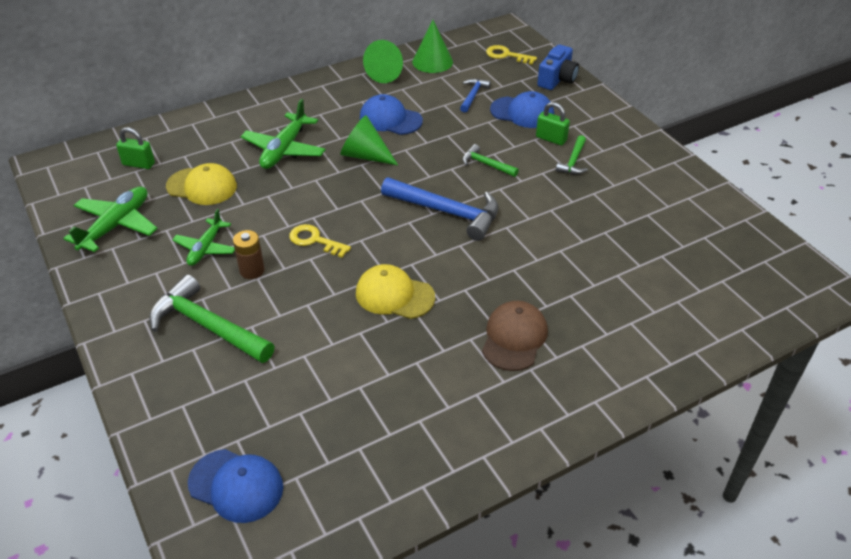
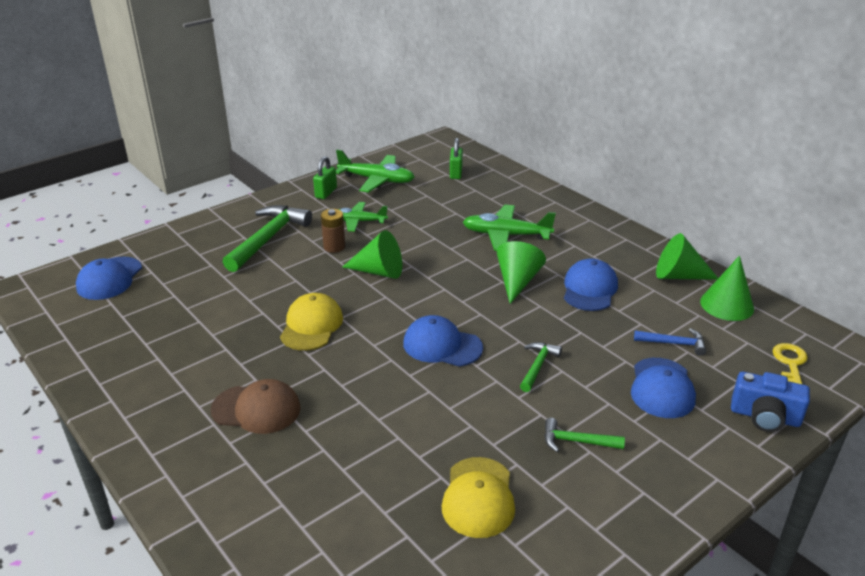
camera: 80 degrees right, 10 degrees down
(202, 186) = (436, 205): yellow cap -> yellow cap (478, 497)
(315, 240) = (379, 271): yellow key -> green cone
(447, 212) = (442, 345): blue hammer -> blue cap
(551, 139) = (616, 418): green padlock -> green padlock (326, 193)

